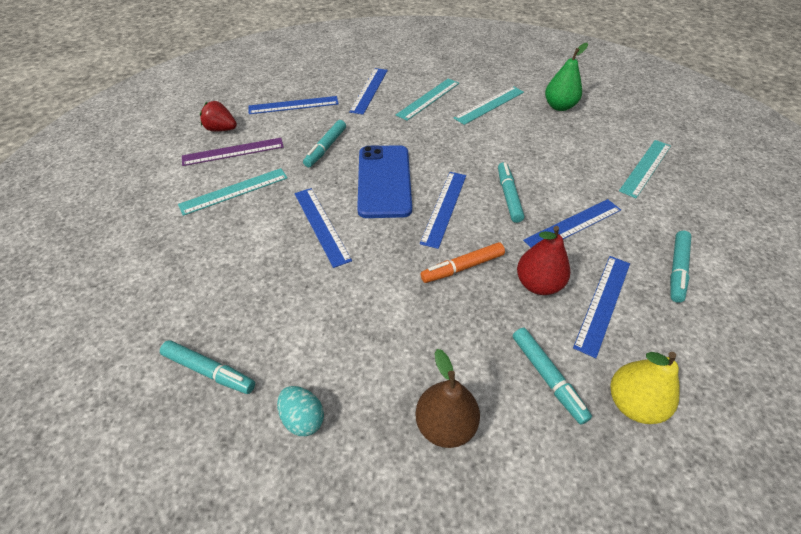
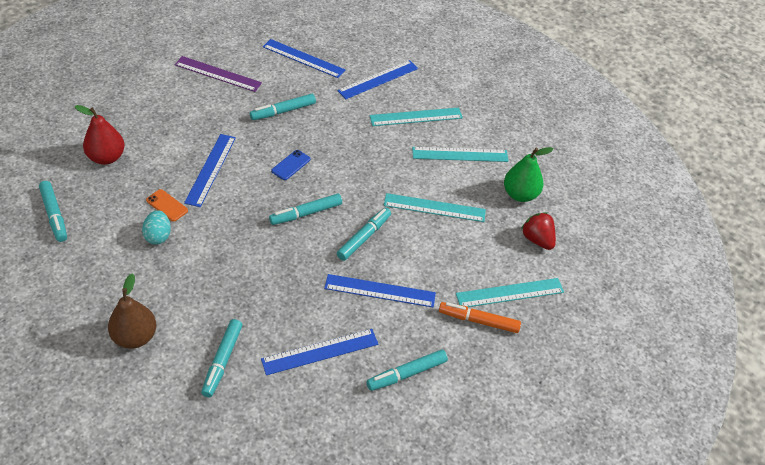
camera: 35 degrees right, 0 degrees up
(221, 129) = (230, 49): red strawberry -> red strawberry (537, 239)
(234, 191) = (185, 106): turquoise ruler -> turquoise ruler (434, 208)
(303, 418) = (71, 275): turquoise egg -> turquoise egg (158, 236)
(319, 280) = (167, 205): none -> orange phone
(384, 181) = (291, 165): blue phone -> blue phone, size x0.41
(444, 208) = (306, 213): blue ruler -> turquoise marker
(462, 267) = (262, 262): orange marker -> orange marker (478, 321)
(538, 284) = (295, 308): red pear -> red pear (106, 157)
(633, 403) = (251, 413): yellow pear -> none

